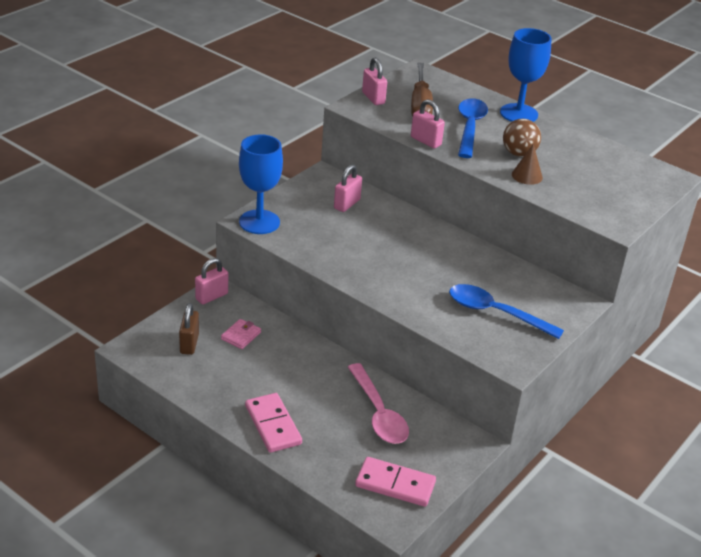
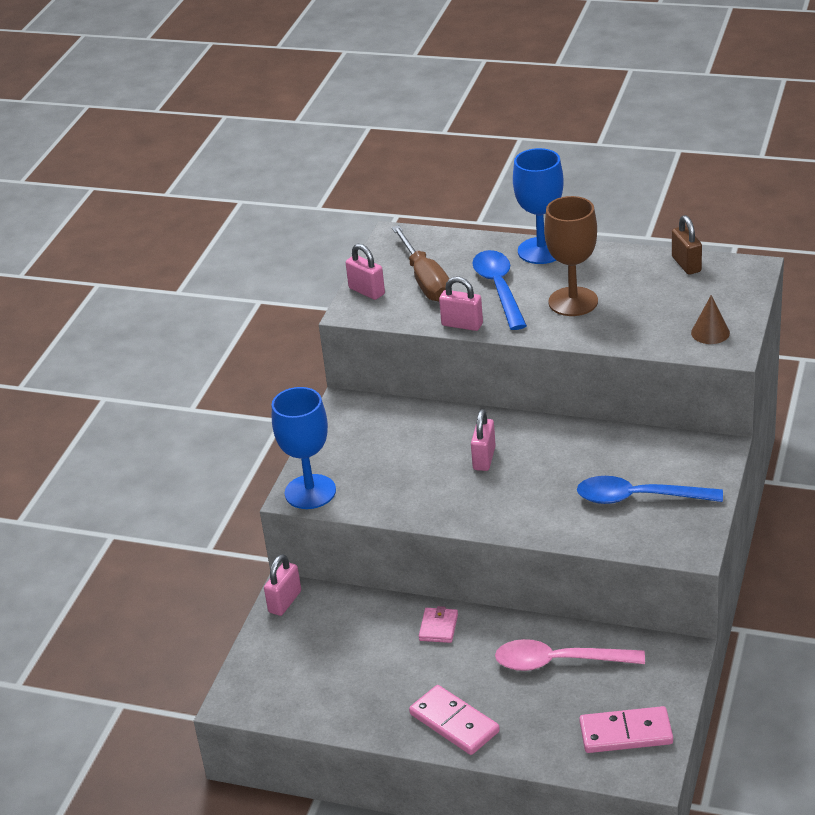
camera: 15 degrees left, 0 degrees up
(189, 344) = (298, 668): brown padlock -> brown padlock (686, 264)
(241, 336) = (350, 635): pink wallet -> pink wallet (438, 627)
(347, 204) = (394, 431): pink padlock -> pink padlock (484, 458)
(378, 413) = (559, 662): pink spoon -> pink spoon turned 135 degrees clockwise
(519, 153) = (573, 302): brown ball -> brown goblet
(527, 176) = (599, 326): brown cone -> brown cone (710, 332)

